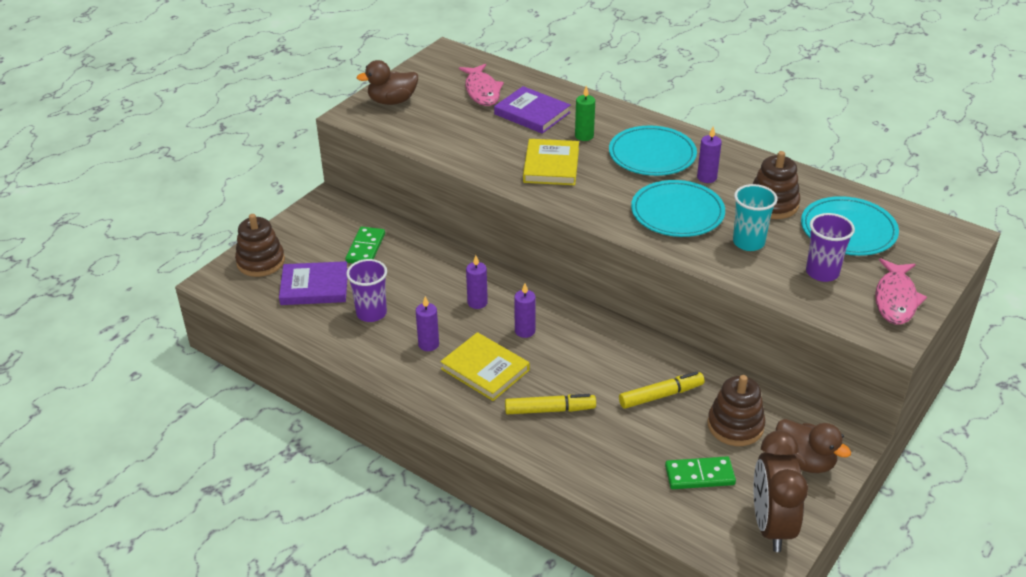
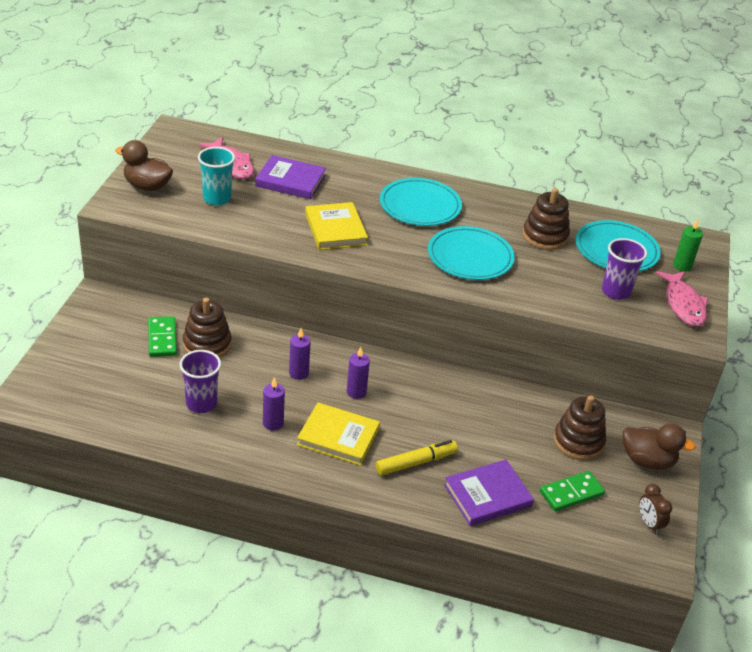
camera: 25 degrees left, 0 degrees up
(260, 262) = (60, 372): brown stacking toy -> brown stacking toy (207, 344)
(314, 287) = (130, 387): purple book -> purple book (487, 495)
(392, 101) = (147, 186): brown duck -> brown duck turned 60 degrees clockwise
(584, 136) = (350, 196): green candle -> green candle (682, 266)
(661, 395) = (504, 428): yellow marker -> none
(706, 177) = (478, 220): purple candle -> none
(748, 242) = (543, 275): turquoise cup -> turquoise cup (217, 198)
(771, 526) = (649, 524): brown clock -> brown clock, size x0.48

